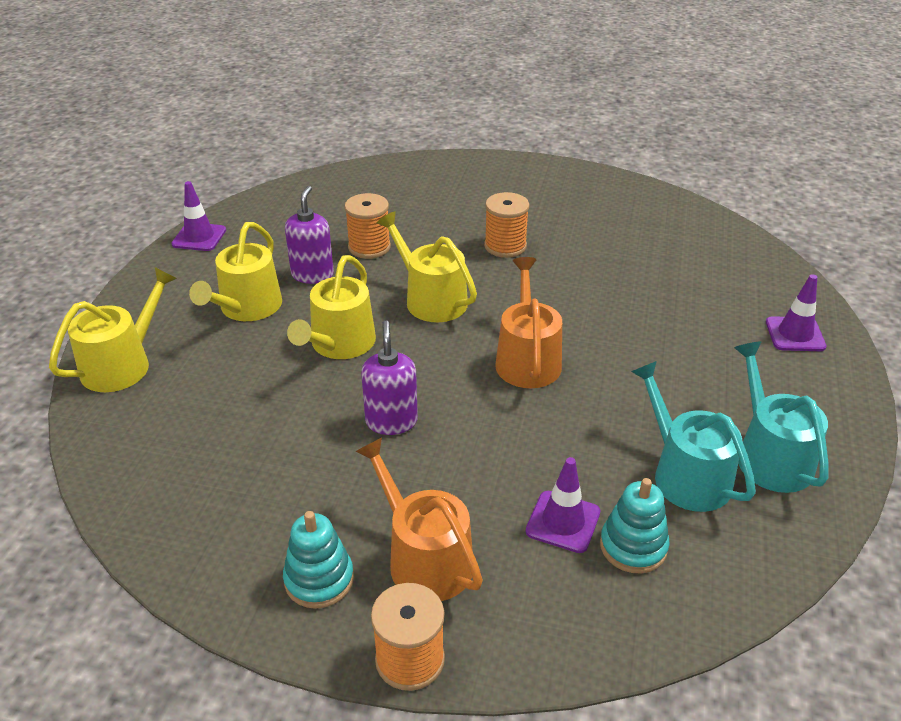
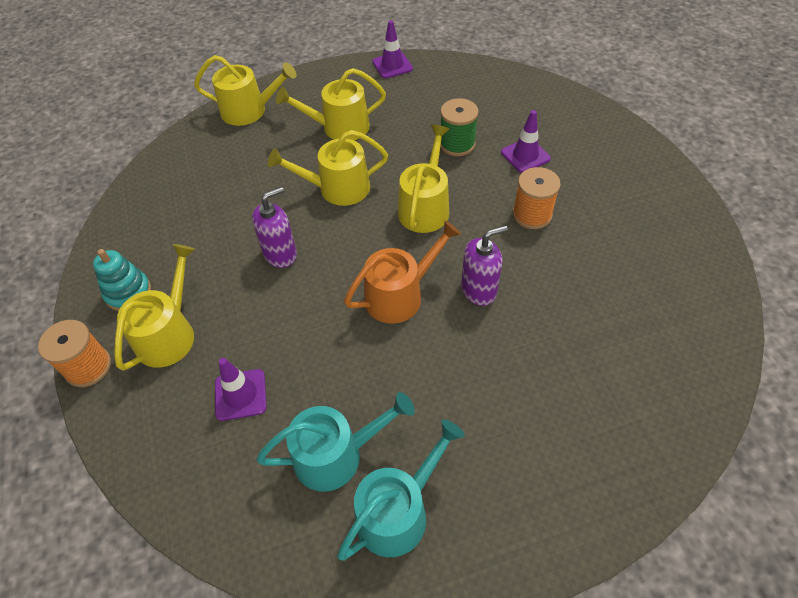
camera: 60 degrees right, 15 degrees up
(312, 274) = (400, 135): purple soap dispenser -> purple soap dispenser (479, 290)
(369, 247) = (457, 144): orange spool -> green spool
(424, 558) = (169, 334): orange watering can -> yellow watering can
(633, 546) = (239, 449): turquoise stacking toy -> none
(685, 474) = (336, 454): turquoise watering can -> turquoise watering can turned 45 degrees clockwise
(795, 334) = (591, 476): purple traffic cone -> purple traffic cone (525, 155)

